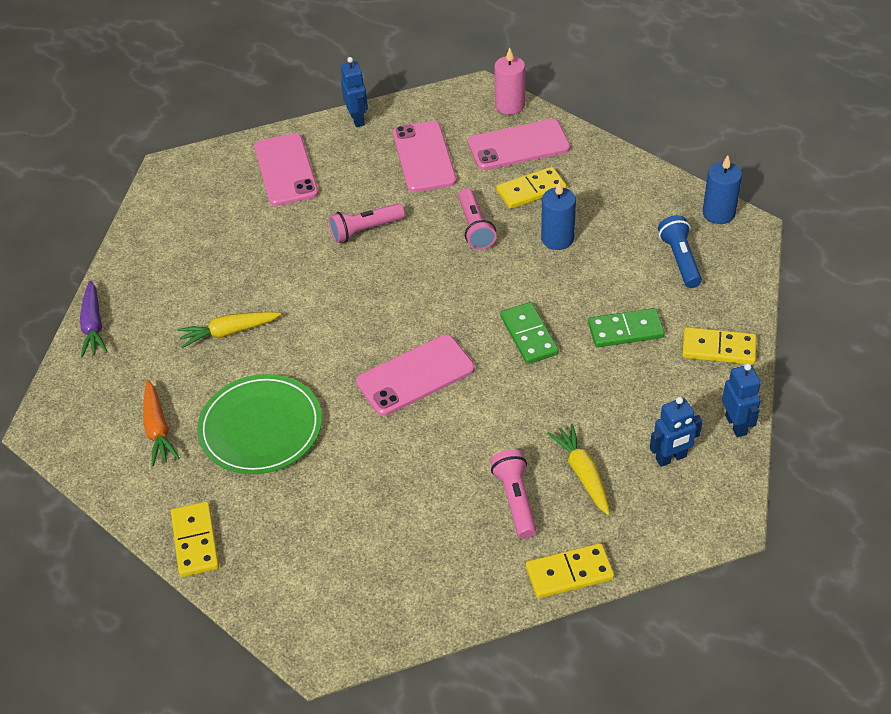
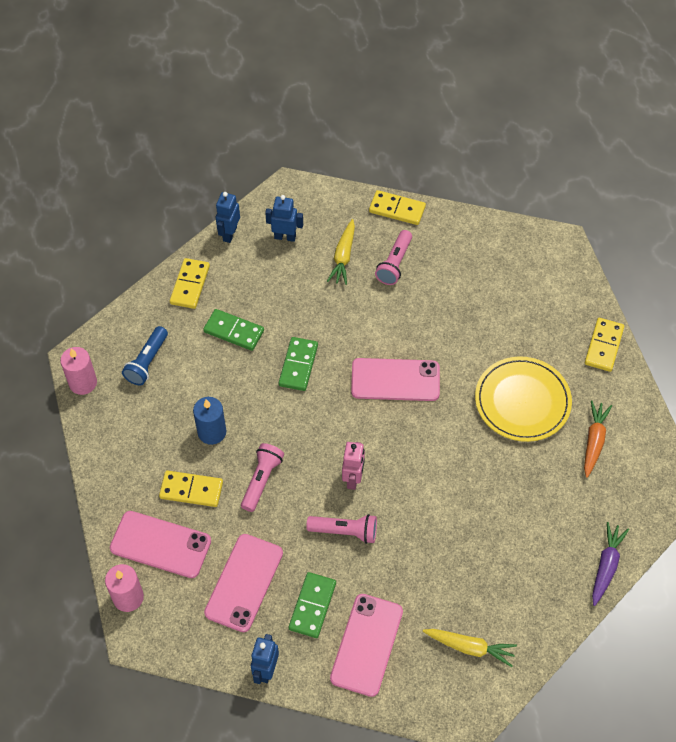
camera: 150 degrees left, 10 degrees up
(228, 332) = (505, 495): yellow carrot -> yellow carrot (470, 647)
(261, 428) = (522, 401): green plate -> yellow plate
(352, 171) = (312, 606): none -> green domino
(390, 271) = (353, 479): none -> pink robot
(718, 213) = (83, 383): blue candle -> pink candle
(718, 348) = (190, 285): yellow domino -> yellow domino turned 60 degrees clockwise

